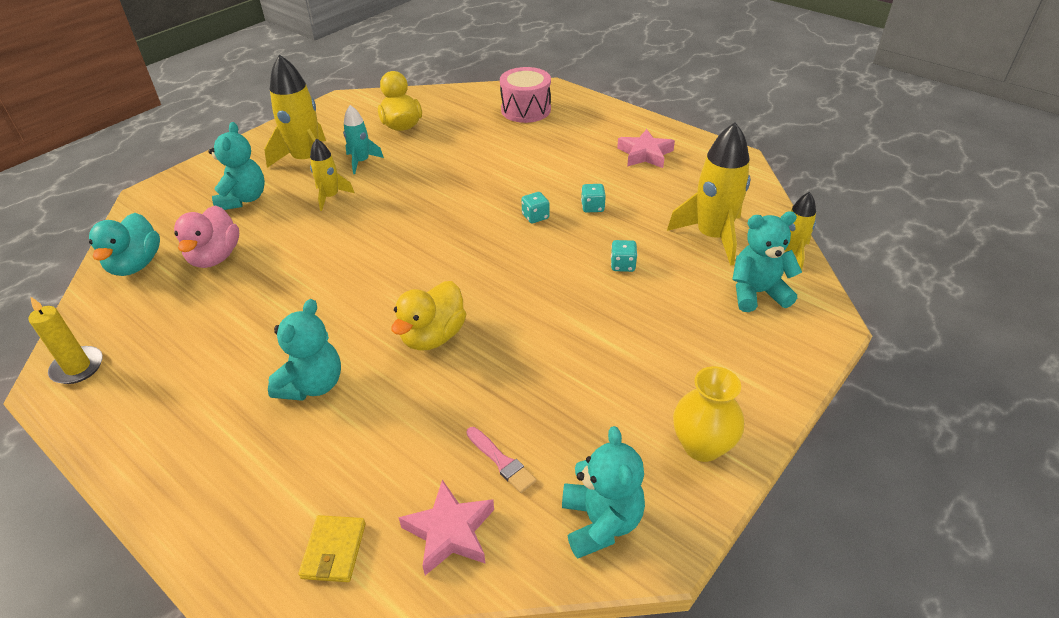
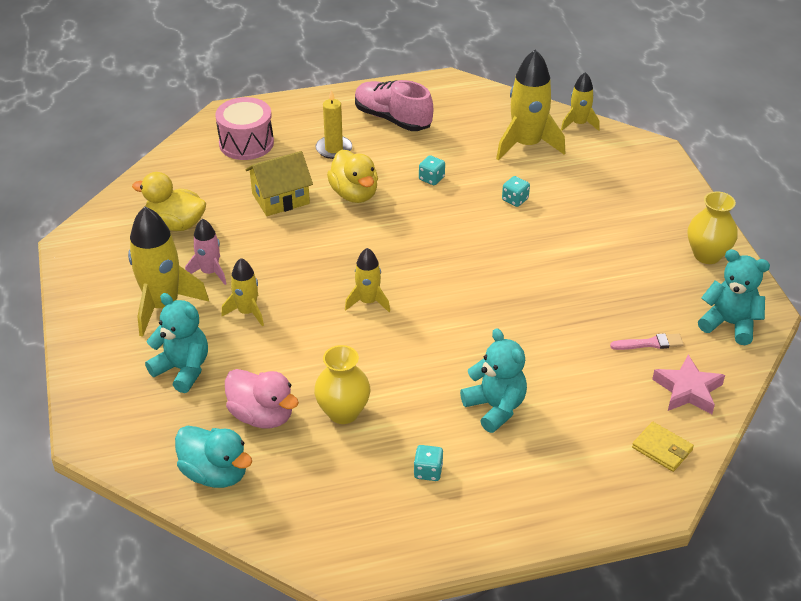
camera: 55 degrees left, 0 degrees up
(77, 367) = (339, 546): yellow candle -> yellow candle (334, 149)
(245, 296) = (343, 412): none -> yellow vase
(361, 162) = (210, 272): turquoise rocket -> pink rocket
(395, 247) = (368, 301): none -> yellow rocket
(433, 336) = (500, 325): yellow duck -> yellow duck (354, 194)
(479, 151) = (280, 198): none -> yellow house
(535, 216) = (411, 212): turquoise dice -> turquoise dice (428, 471)
(645, 154) = (392, 119): pink star -> pink shoe
(757, 293) = (602, 160): turquoise teddy bear -> none

